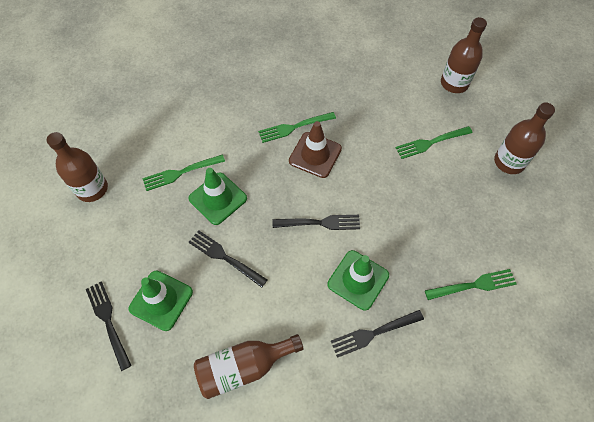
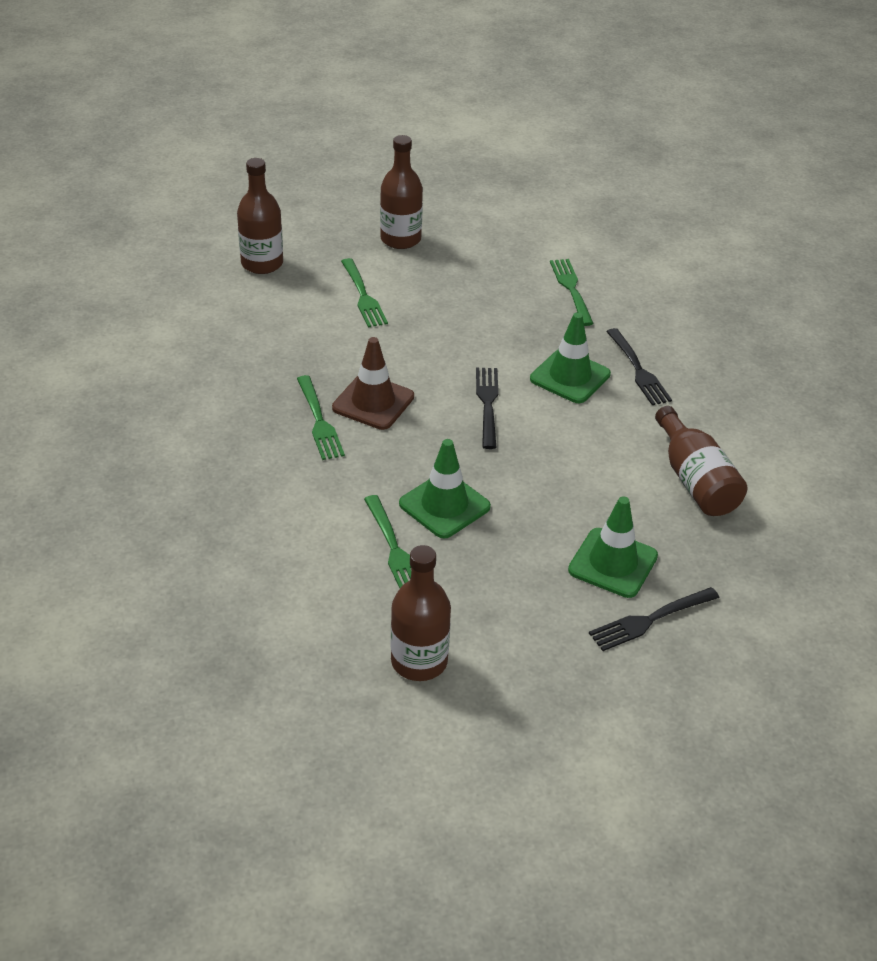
camera: 90 degrees left, 20 degrees down
(225, 257) = (543, 497): black fork -> none

